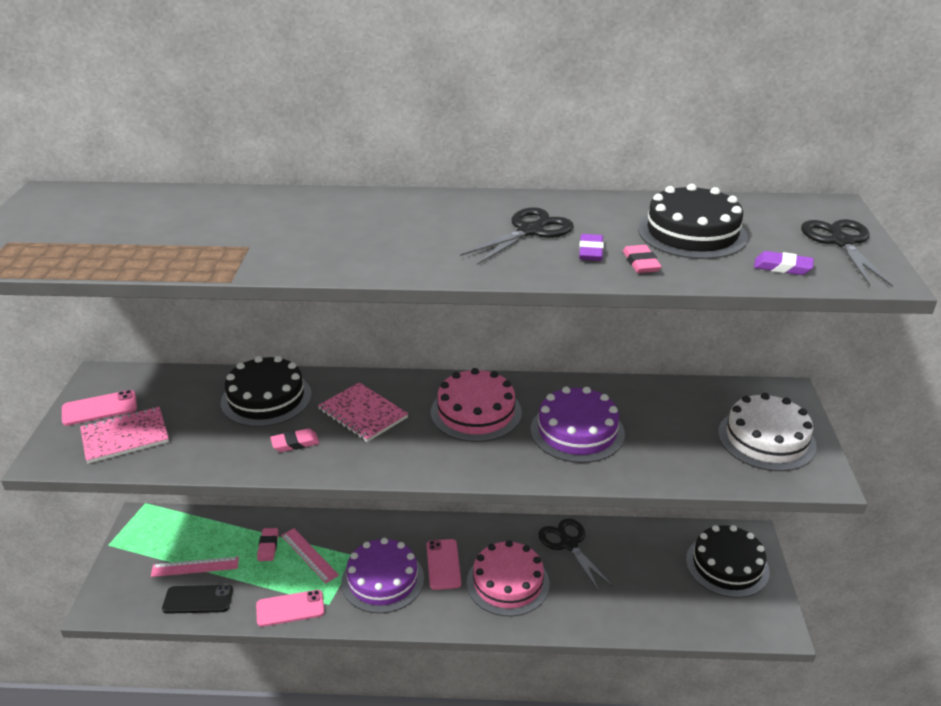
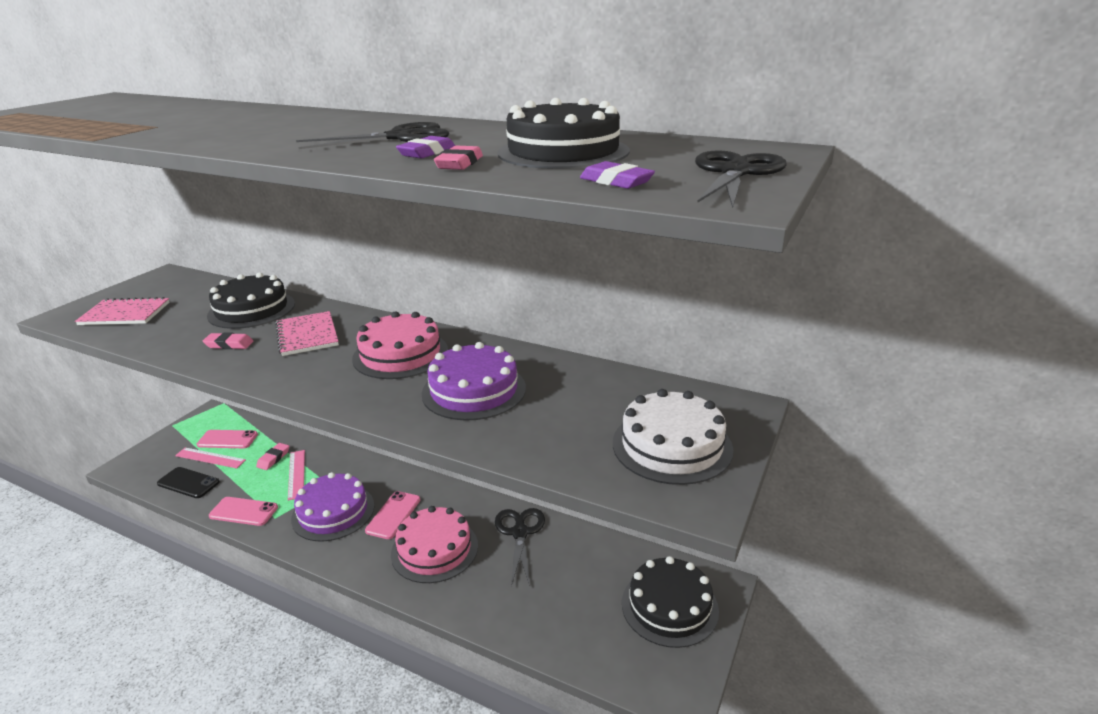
camera: 25 degrees right, 5 degrees down
(99, 408) = (135, 293): pink phone -> pink phone (227, 439)

